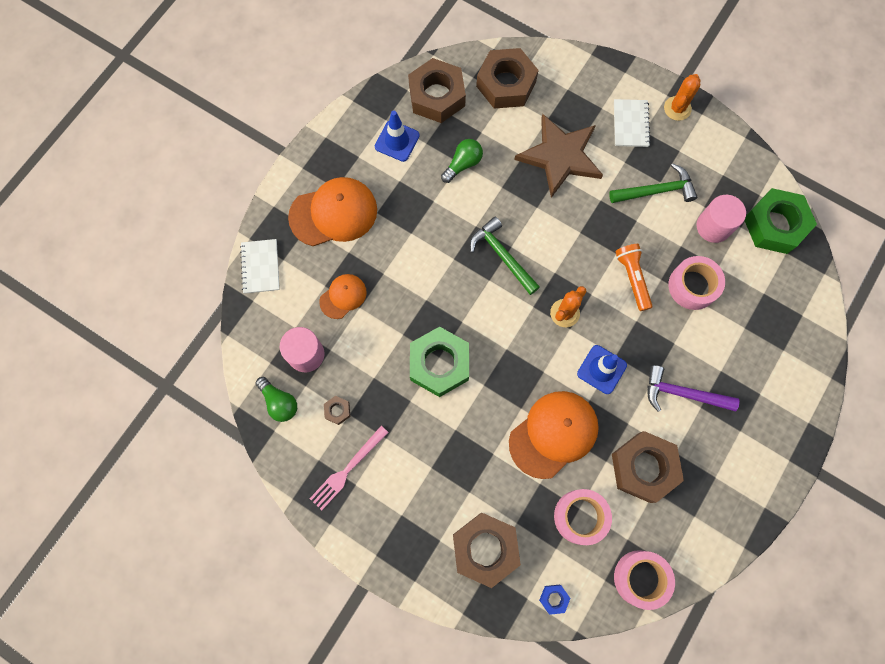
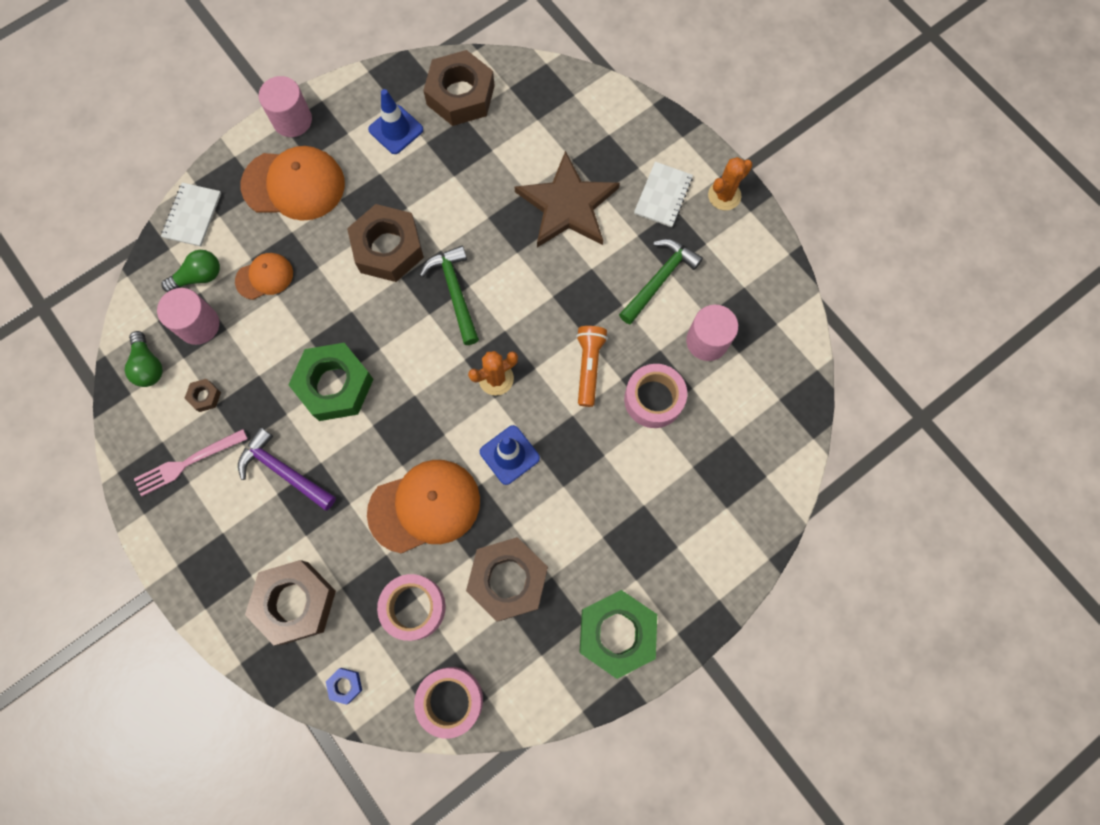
camera: 20 degrees right, 0 degrees up
(308, 161) = (292, 120): none -> pink cylinder
(463, 164) = (456, 178): green light bulb -> green light bulb (199, 277)
(506, 84) = (542, 106): brown nut -> brown nut (388, 248)
(656, 191) = (659, 279): green hammer -> green hammer turned 60 degrees counterclockwise
(682, 393) = (588, 514): purple hammer -> purple hammer (283, 471)
(775, 225) = (779, 364): green nut -> green nut (616, 633)

